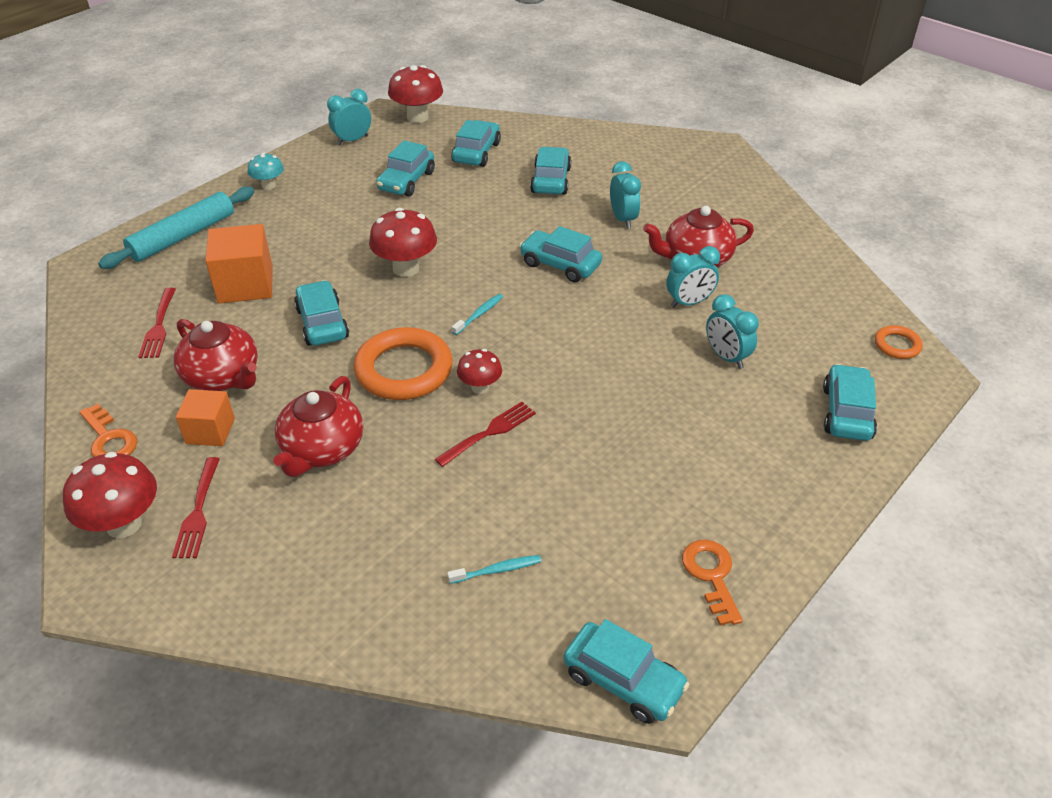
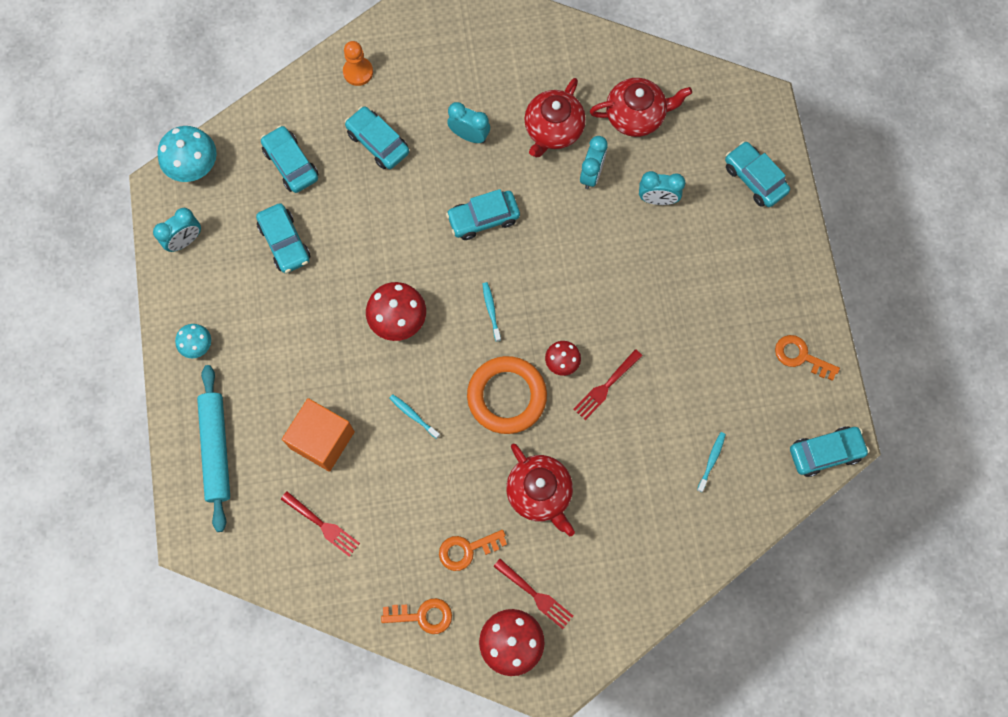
camera: 50 degrees left, 30 degrees up
(210, 431) = (467, 550): orange cube -> orange key
(223, 377) = (418, 512): red teapot -> red teapot (636, 115)
(322, 323) = (413, 416): turquoise car -> turquoise toothbrush
(352, 140) = (185, 241): turquoise clock -> turquoise clock turned 135 degrees counterclockwise
(417, 117) = (194, 167): red mushroom -> turquoise mushroom
(489, 432) = (606, 387): red fork -> red fork turned 135 degrees counterclockwise
(594, 144) = (358, 72): none -> orange pawn
(897, 345) = (729, 95): orange ring -> none

